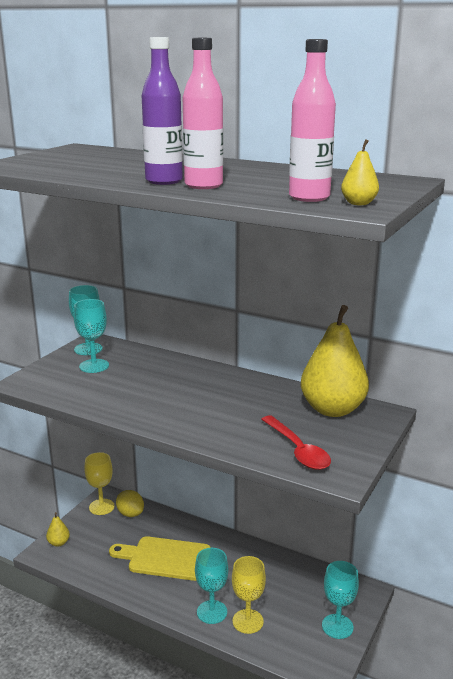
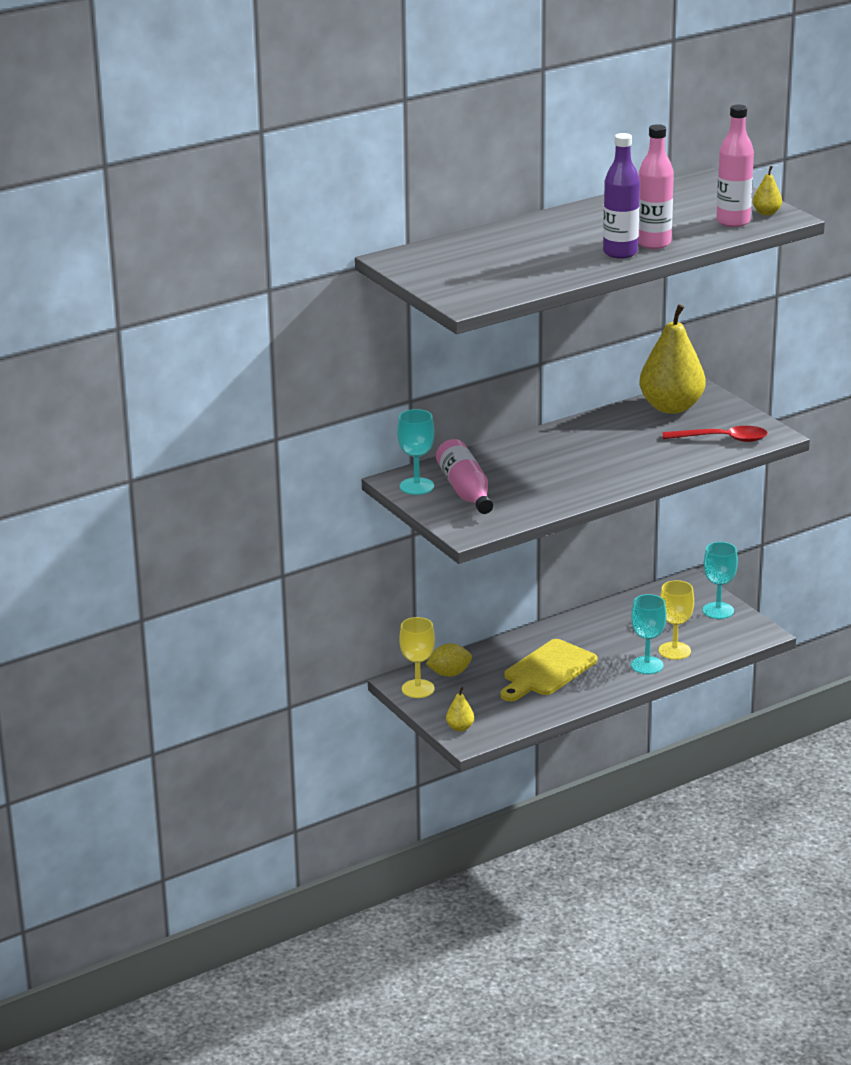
camera: 60 degrees left, 5 degrees up
(94, 366) = (465, 490): turquoise goblet -> pink bottle

